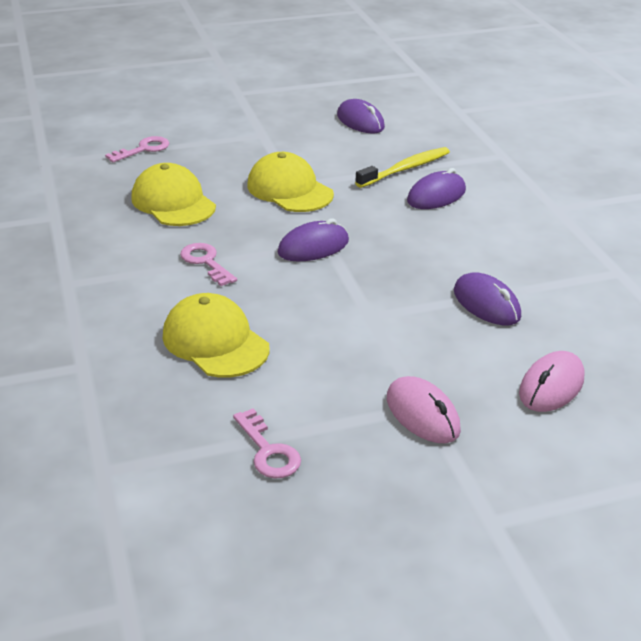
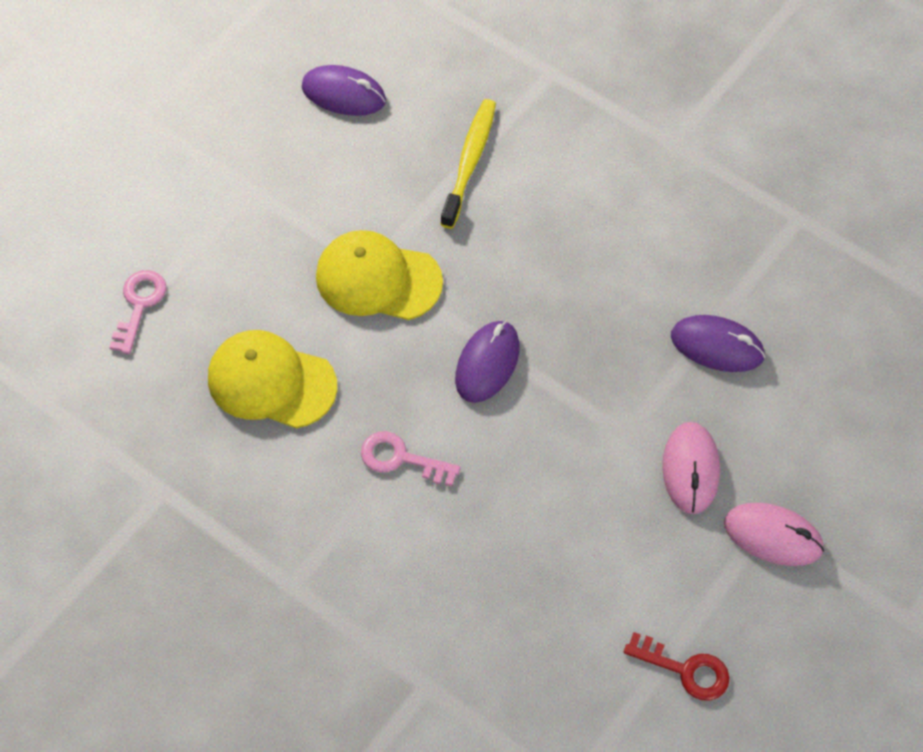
camera: 35 degrees left, 25 degrees up
(215, 342) = (518, 568): yellow cap -> none
(268, 451) = (685, 670): pink key -> red key
(436, 196) = (540, 194): purple mouse -> none
(551, 386) = (849, 426): pink mouse -> pink mouse (690, 469)

